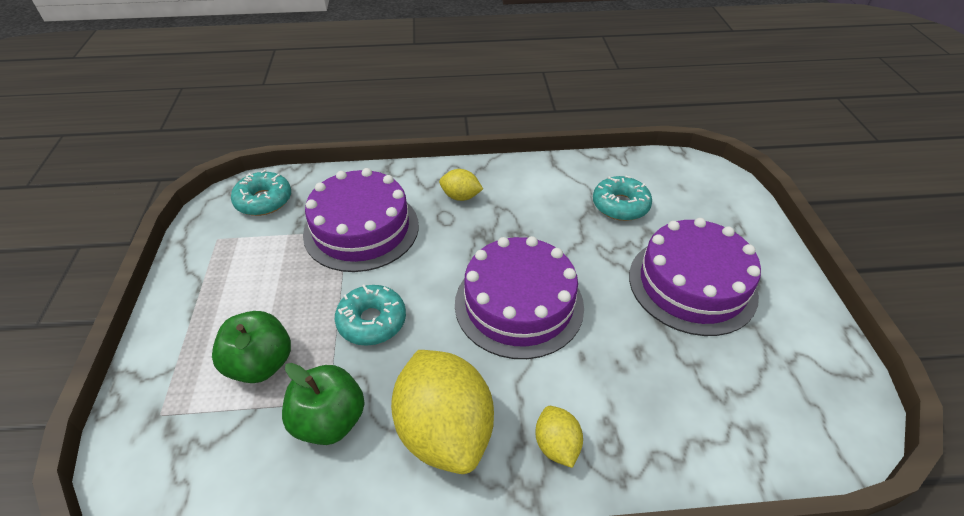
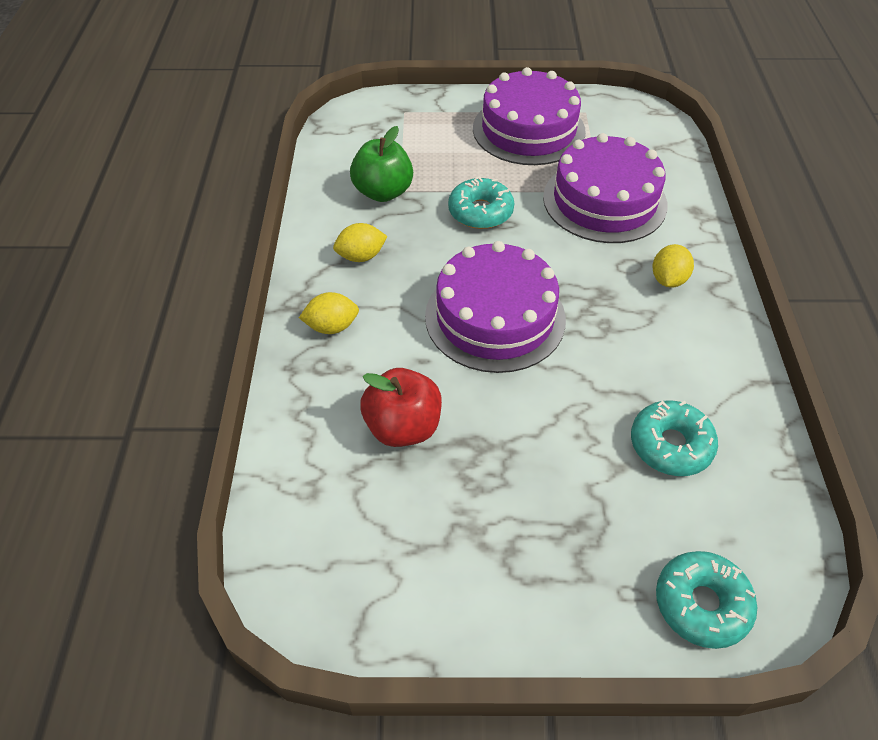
camera: 95 degrees right, 5 degrees up
(261, 364) = (441, 152): green apple -> none
(264, 200) = (642, 133): turquoise donut -> turquoise donut (701, 604)
(445, 430) = (361, 256): yellow lemon -> yellow lemon, size x0.47
(661, 364) = (403, 427): none -> red apple
(692, 284) = (518, 492): purple cake -> purple cake (528, 130)

